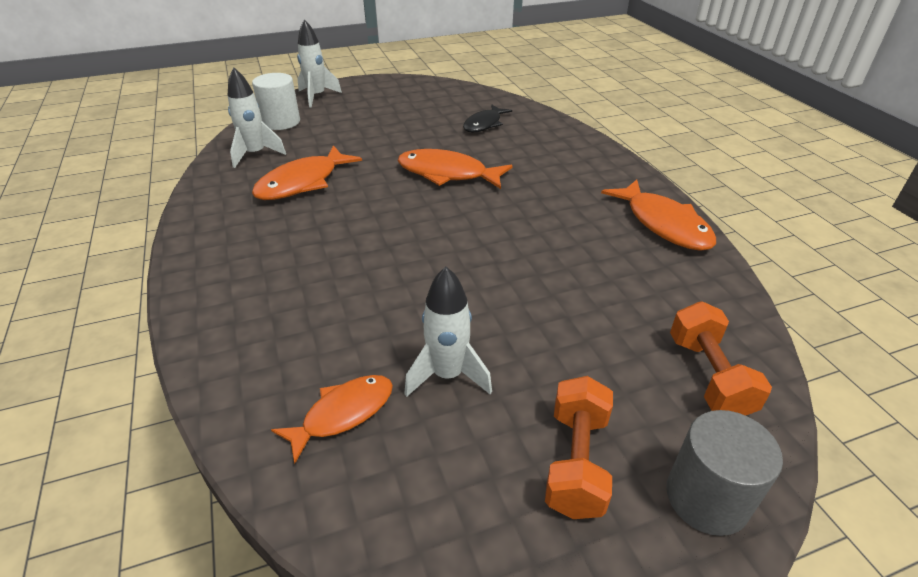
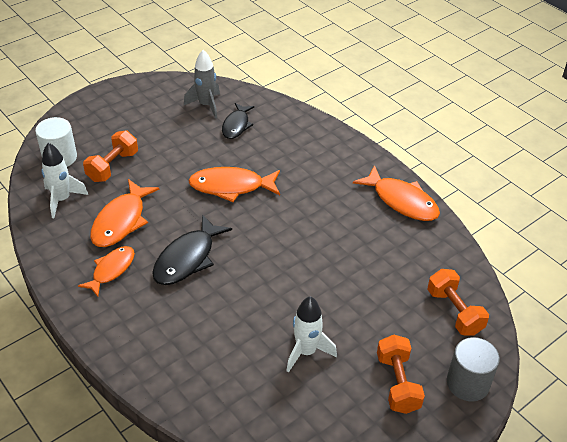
camera: 20 degrees left, 5 degrees up
(317, 97) = (73, 119): white rocket -> none
(328, 136) = (113, 166): none -> orange dumbbell
(343, 414) = (256, 393): orange fish -> orange fish (111, 270)
(352, 231) = (187, 258): none -> black fish
(460, 104) = (206, 105): none -> grey rocket

